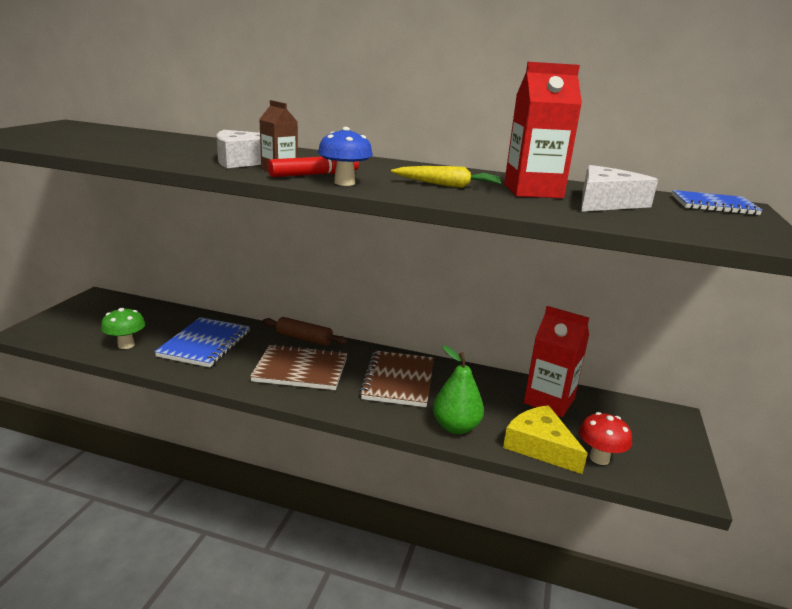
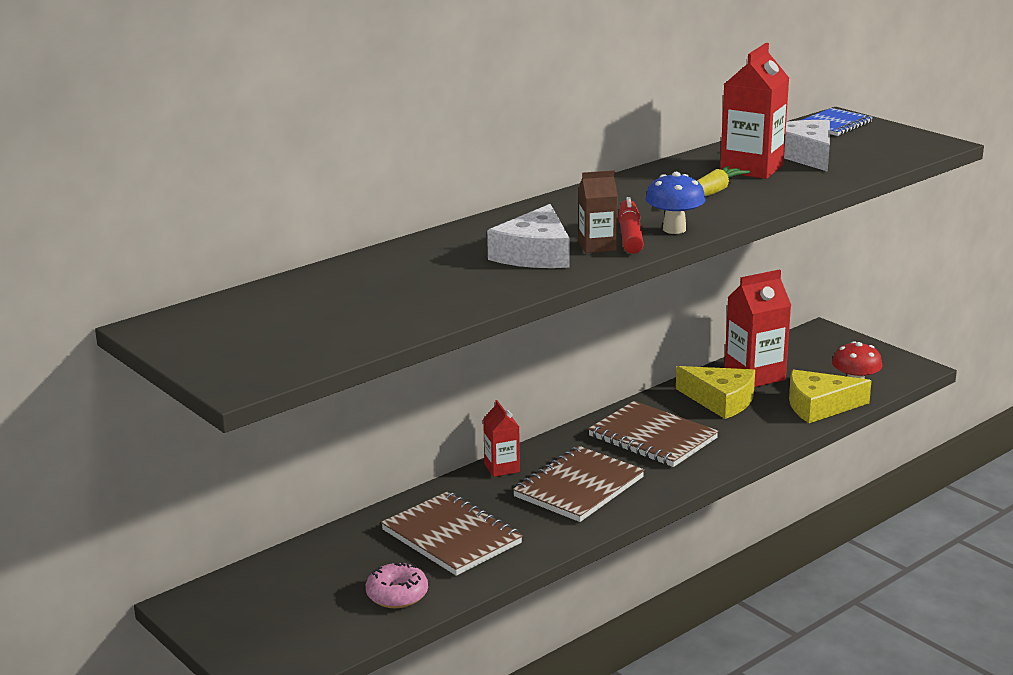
camera: 55 degrees left, 0 degrees up
(126, 345) = (397, 595): green mushroom -> pink donut
(205, 344) = (451, 537): blue notebook -> brown notebook
(304, 339) = (502, 468): brown rolling pin -> red carton
(456, 427) = (760, 434): green pear -> none
(489, 395) = (721, 400): none -> yellow cheese

